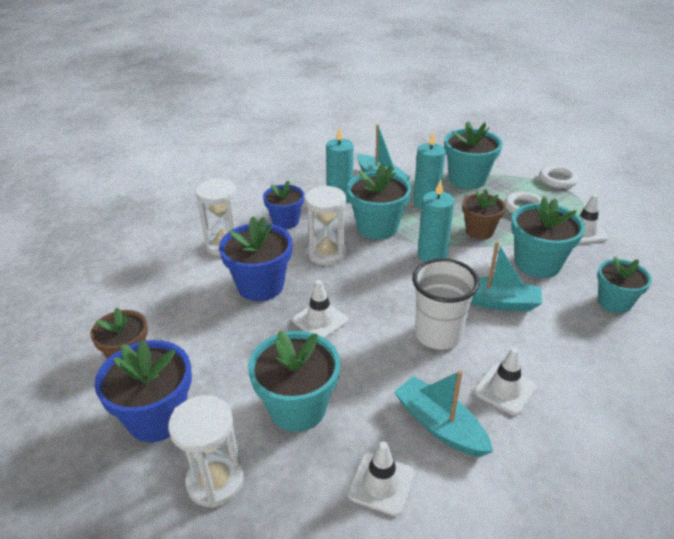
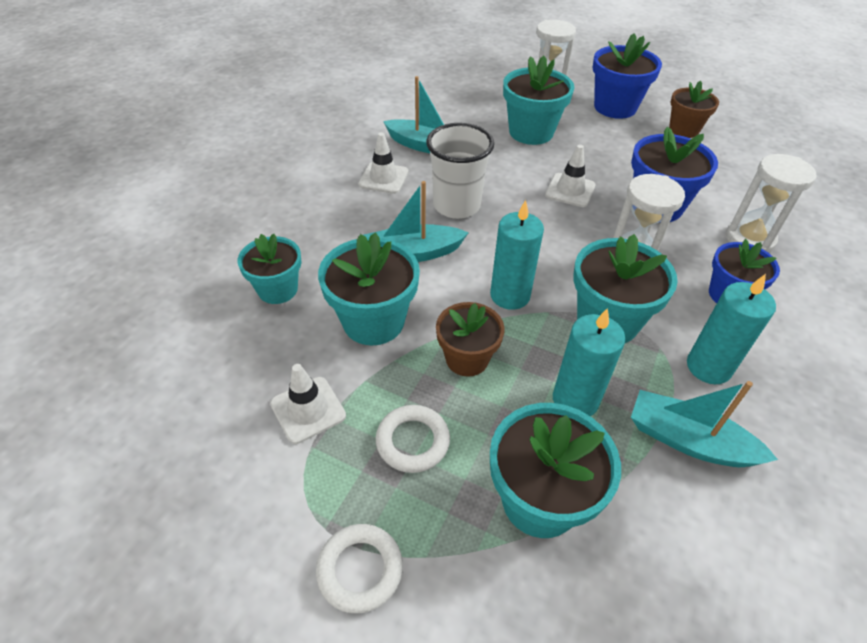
camera: 155 degrees right, 10 degrees up
(381, 484) = (449, 112): white traffic cone -> none

